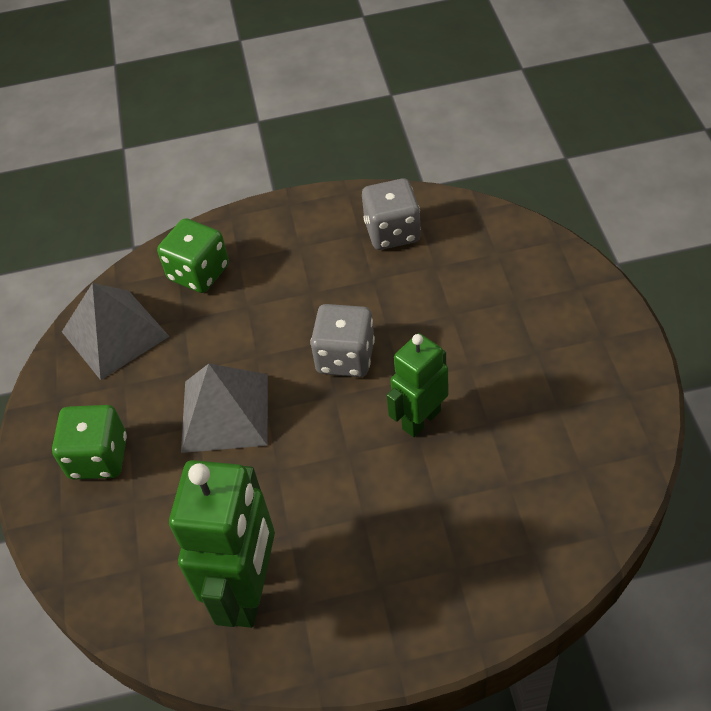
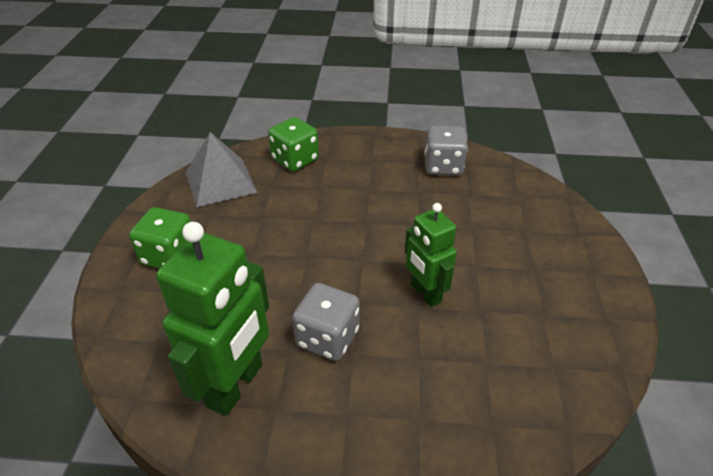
camera: 10 degrees right, 10 degrees down
(225, 412) = (275, 250): grey pyramid -> none
(345, 357) = (380, 236): grey dice -> grey dice (327, 338)
(421, 419) = (425, 293): green robot -> green robot turned 90 degrees counterclockwise

